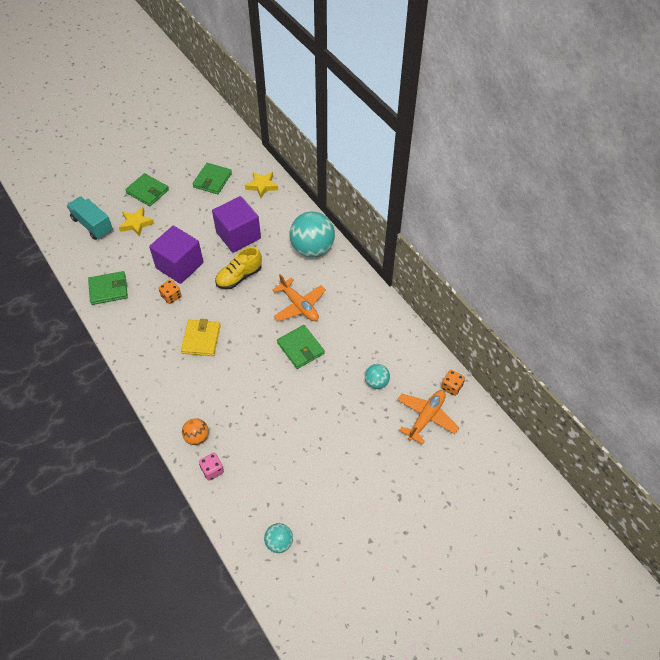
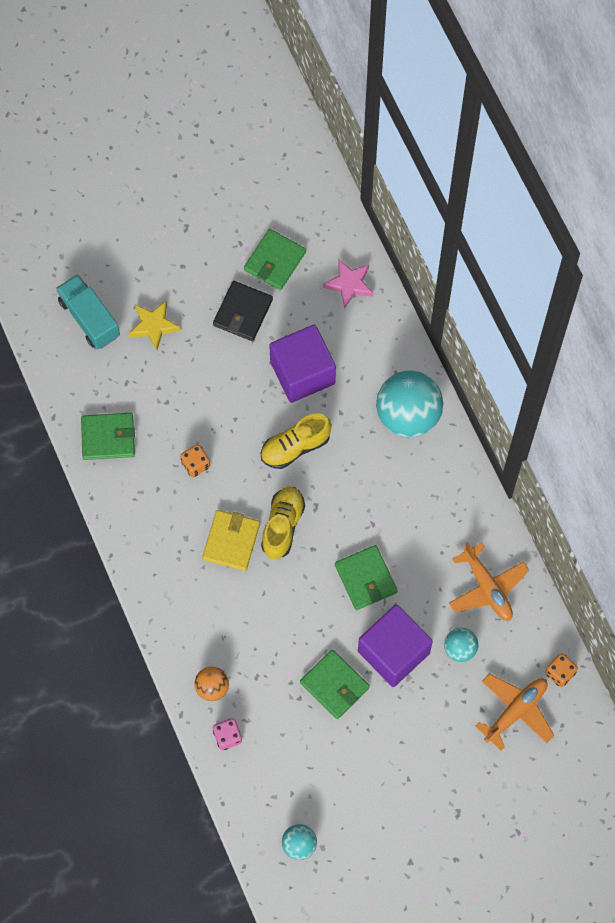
camera: 10 degrees right, 15 degrees up
(147, 191) = (174, 267): green wallet -> green wallet (334, 685)
(179, 265) = (212, 412): purple cube -> purple cube (393, 652)
(195, 209) = (243, 312): none -> black wallet
(236, 324) = (282, 525): none -> yellow shoe
(262, 186) = (349, 284): yellow star -> pink star
(299, 305) = (374, 509): orange plane -> orange plane (487, 587)

